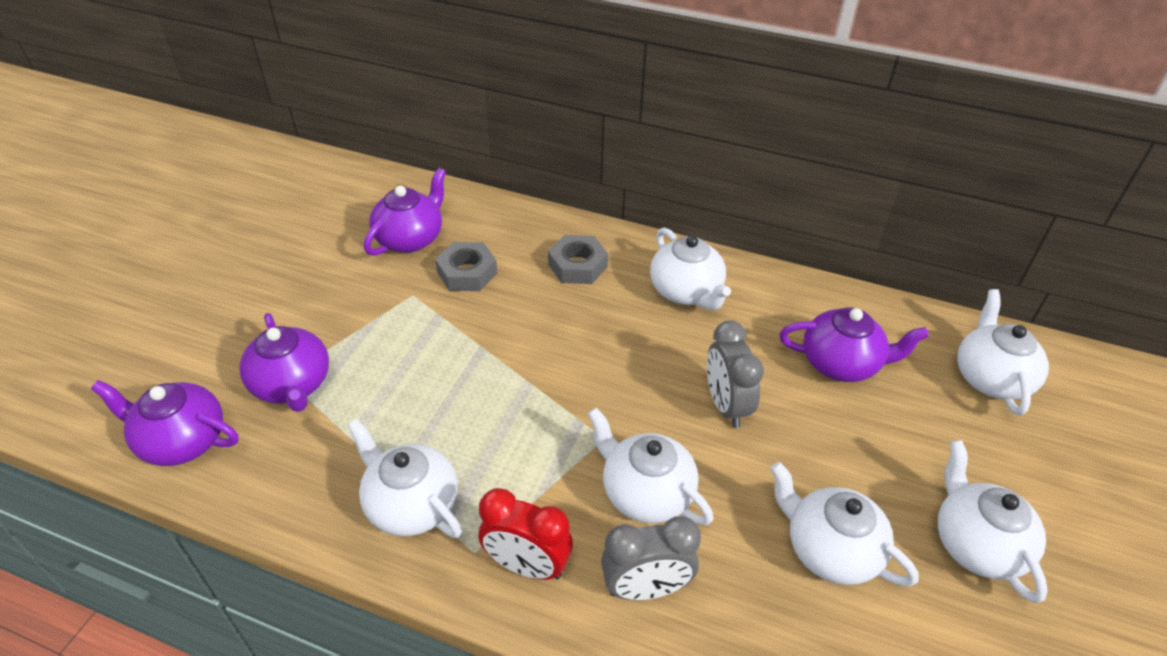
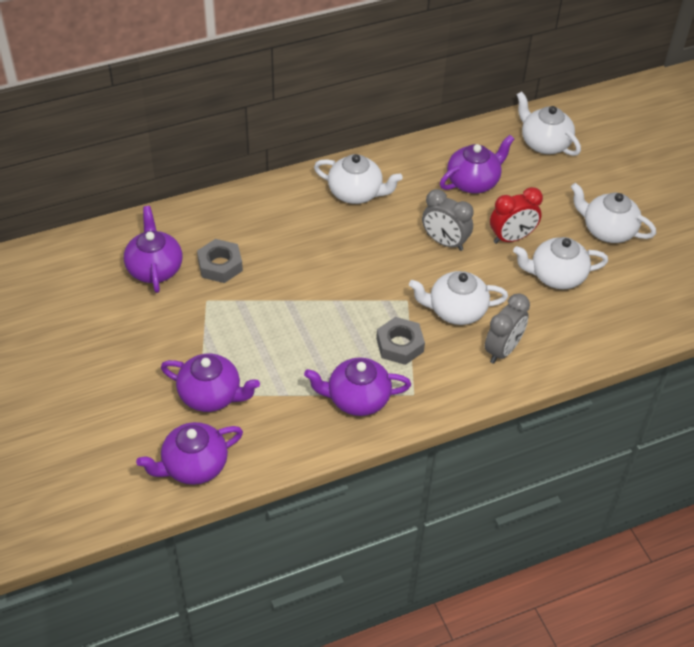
camera: 45 degrees left, 5 degrees up
(411, 504) = (357, 399): white teapot -> purple teapot
(527, 566) = (443, 381): red clock -> red clock (511, 238)
(577, 265) = (278, 217): grey nut -> grey nut (399, 345)

